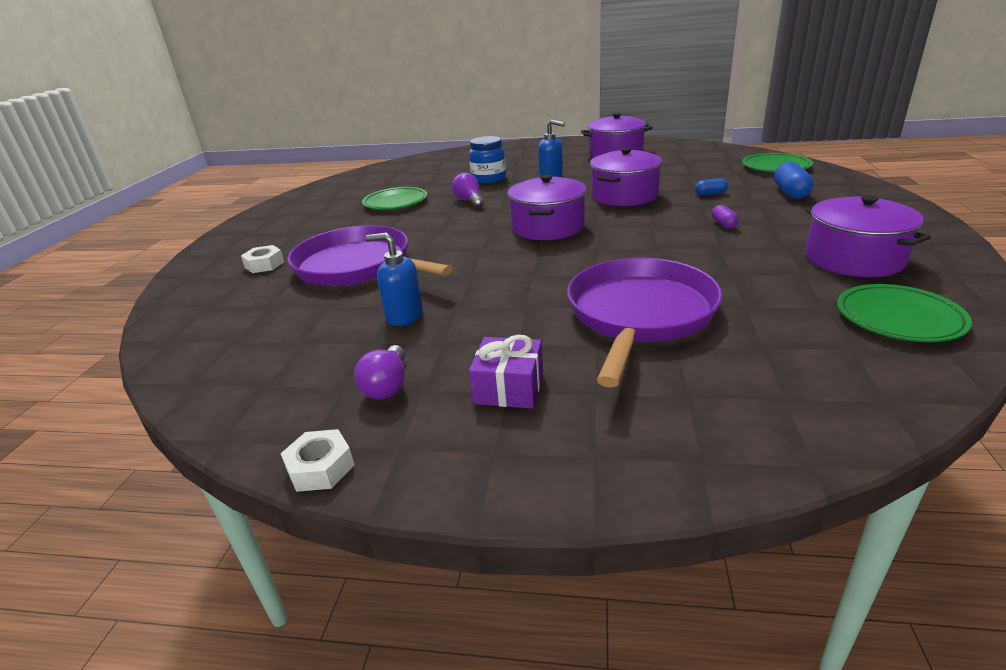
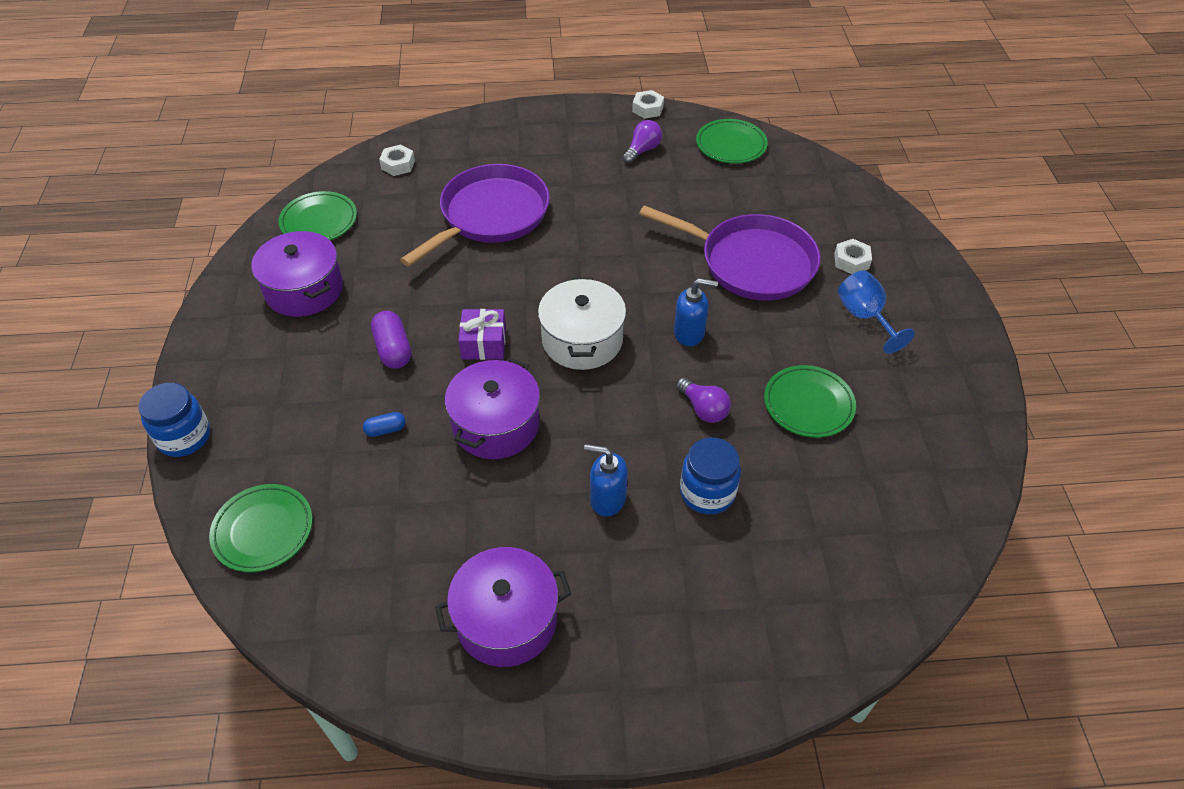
camera: 165 degrees right, 20 degrees up
(248, 384) = (731, 145): none -> green plate
(303, 235) = (864, 317): none -> blue goblet
(387, 386) = (642, 150): purple light bulb -> purple light bulb turned 45 degrees clockwise
(404, 316) = (666, 204): blue soap dispenser -> blue soap dispenser (689, 333)
(509, 387) = (569, 154): purple gift -> purple gift (484, 343)
(547, 227) = (582, 340): purple pot -> white pot
(639, 314) = (491, 215): purple pan -> purple pan turned 150 degrees counterclockwise
(723, 224) = (393, 349): purple capsule -> purple capsule, size x1.74
(790, 193) = (288, 432): blue capsule -> none
(820, 391) = (398, 165): none -> white nut
(878, 191) = (184, 437): none -> blue jar

